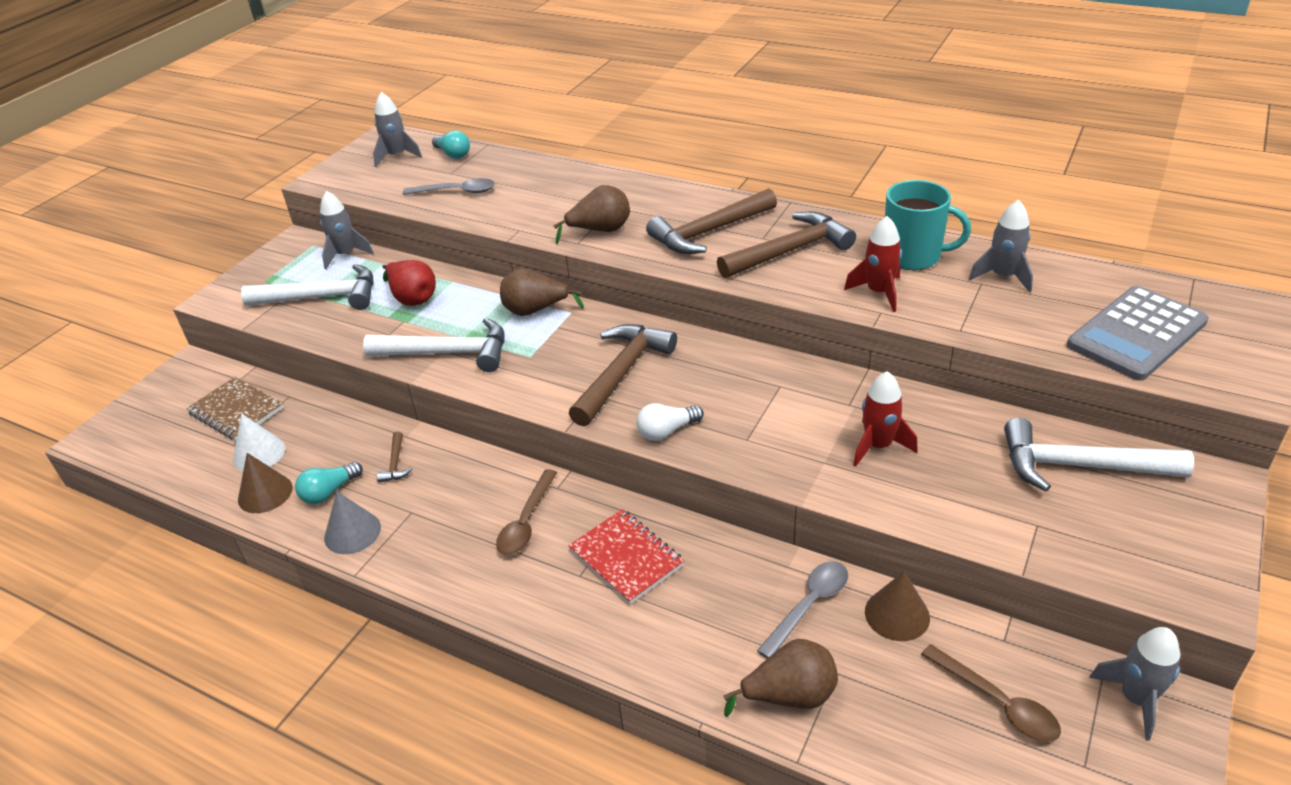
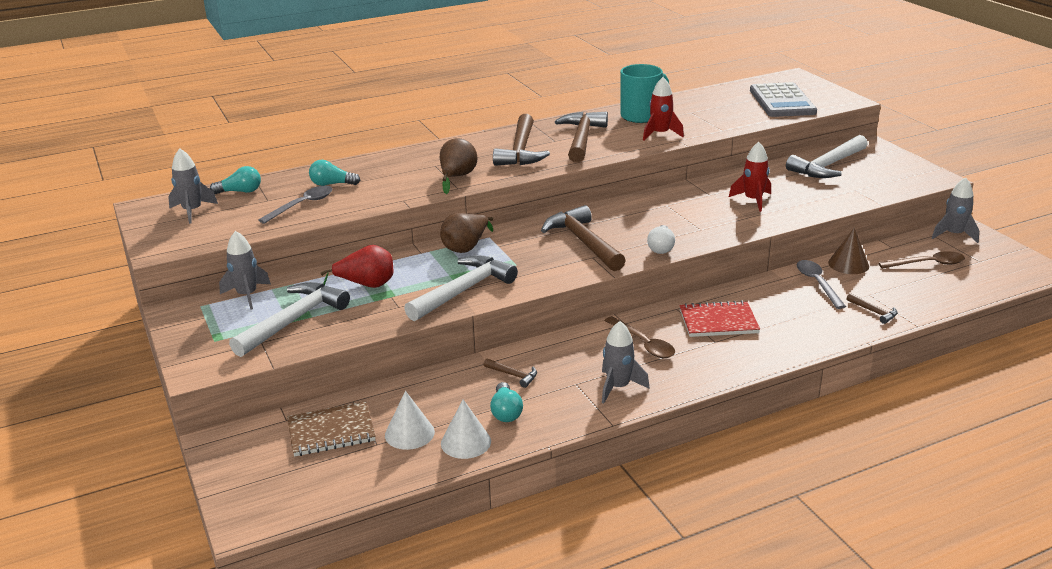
camera: 55 degrees left, 10 degrees down
(265, 493) = (466, 442): brown cone -> white cone
(352, 532) = (566, 413): grey cone -> none
(512, 182) = (332, 184): none -> turquoise light bulb
(789, 696) = (874, 312): brown pear -> brown hammer
(1003, 277) = (693, 106): grey rocket -> grey rocket (618, 387)

